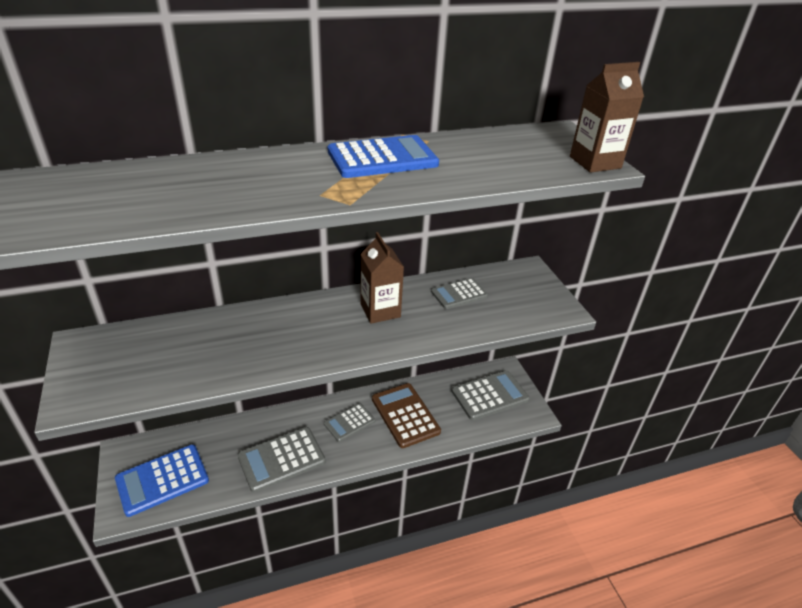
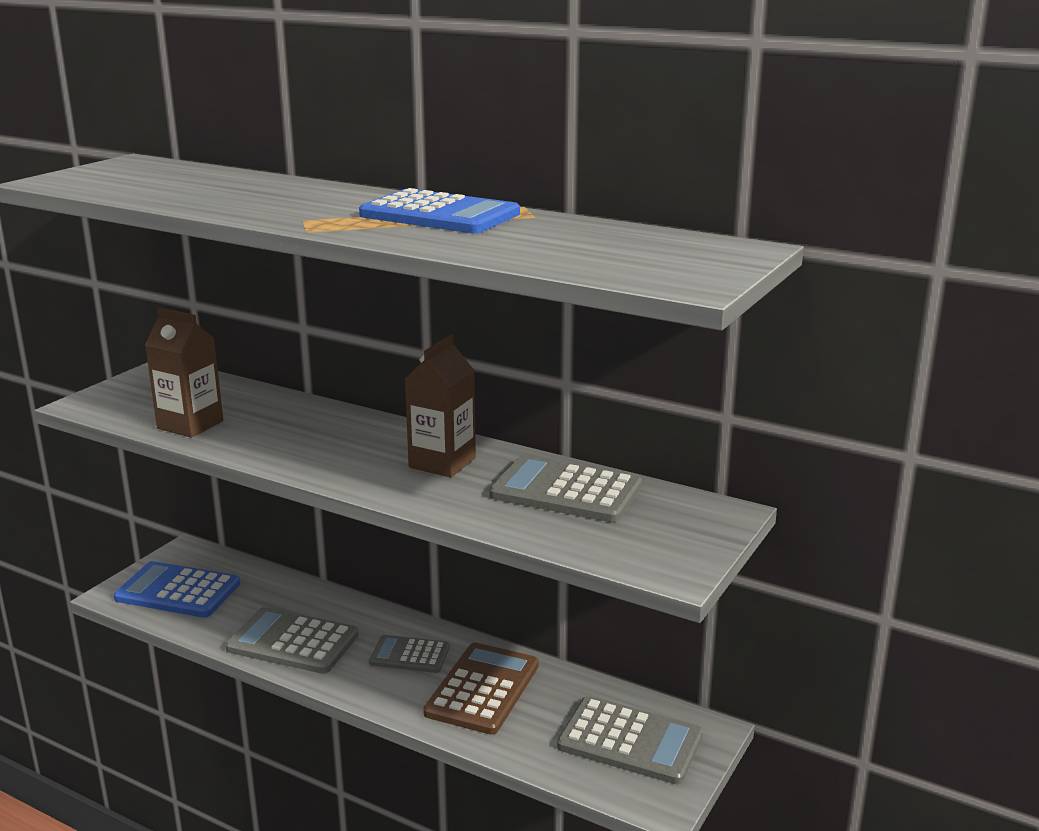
camera: 50 degrees right, 15 degrees down
(459, 294) = (566, 491): grey calculator -> grey calculator, size x1.60
(595, 162) = (687, 280): brown carton -> brown carton (190, 425)

